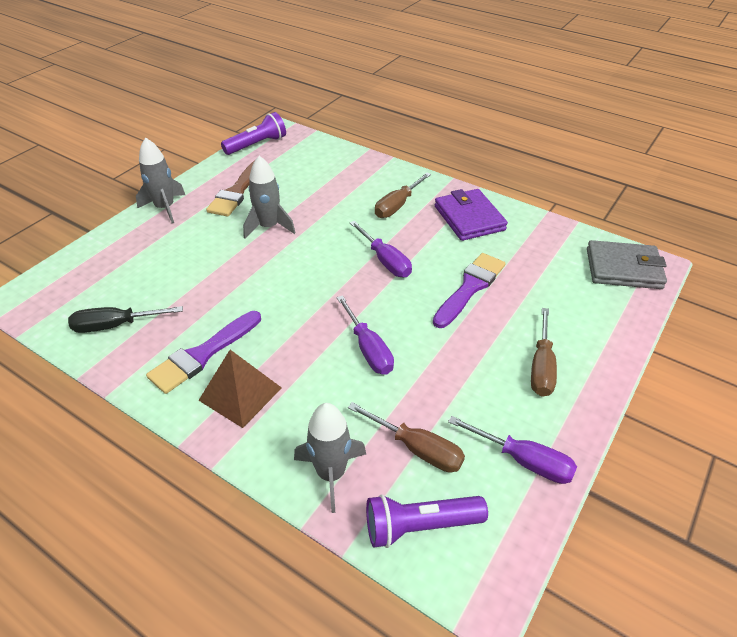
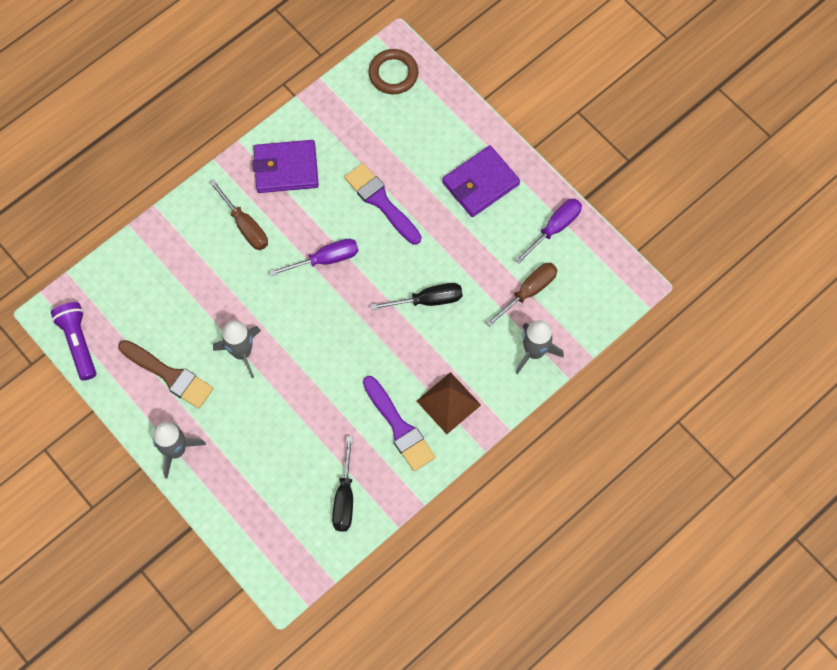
camera: 75 degrees left, 25 degrees up
(368, 349) = (429, 300): purple screwdriver -> black screwdriver
(420, 526) = (585, 307): purple flashlight -> none
(541, 367) = (480, 183): brown screwdriver -> purple wallet
(623, 268) = (393, 74): grey wallet -> brown ring

